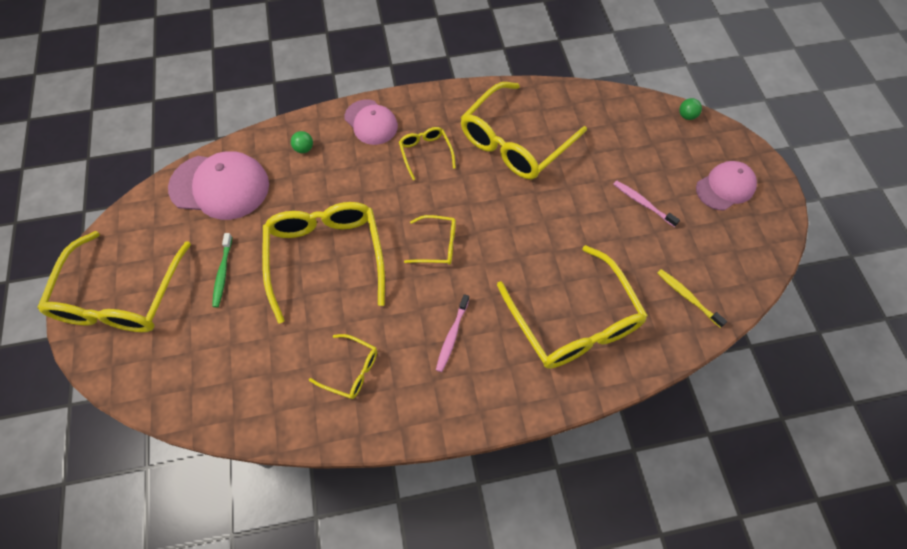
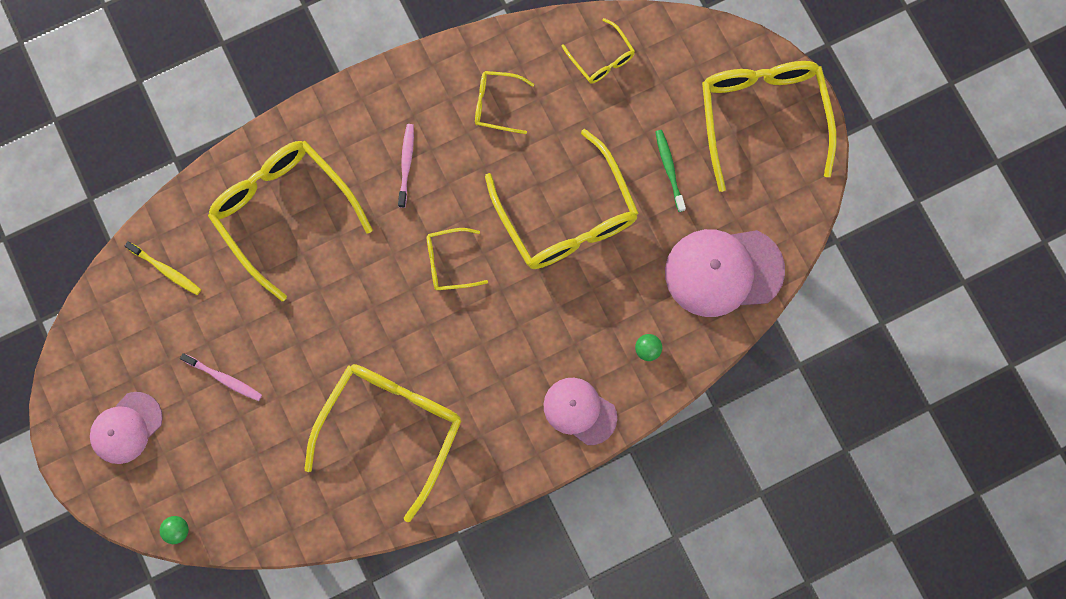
camera: 165 degrees right, 15 degrees up
(425, 153) = (497, 382): yellow glasses -> yellow glasses (601, 58)

